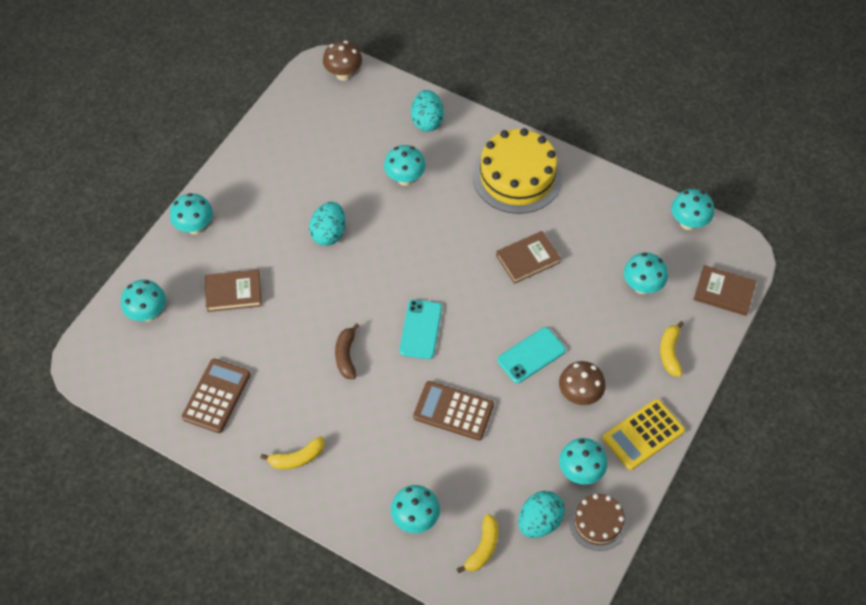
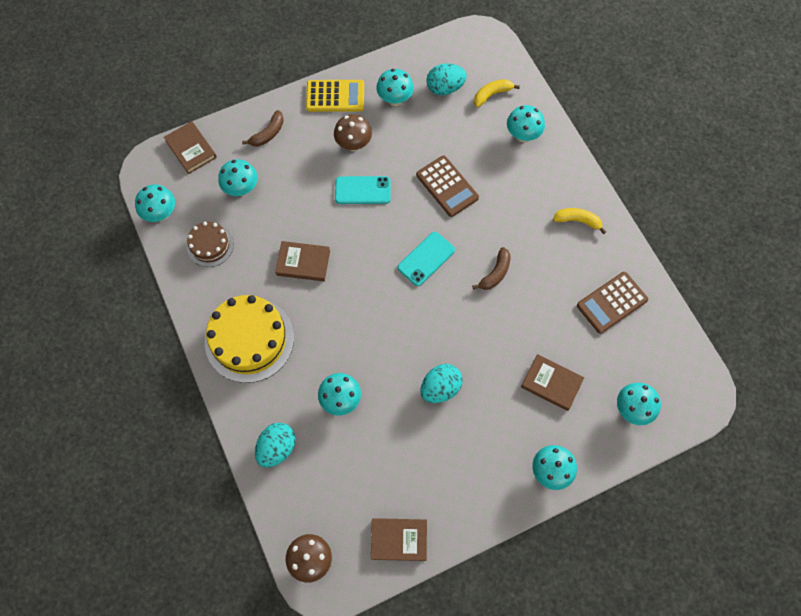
camera: 145 degrees left, 10 degrees up
(287, 119) = (399, 540): none -> brown book
(598, 523) = (409, 66): brown cake -> brown cake (210, 245)
(670, 353) = (268, 133): yellow banana -> brown banana

